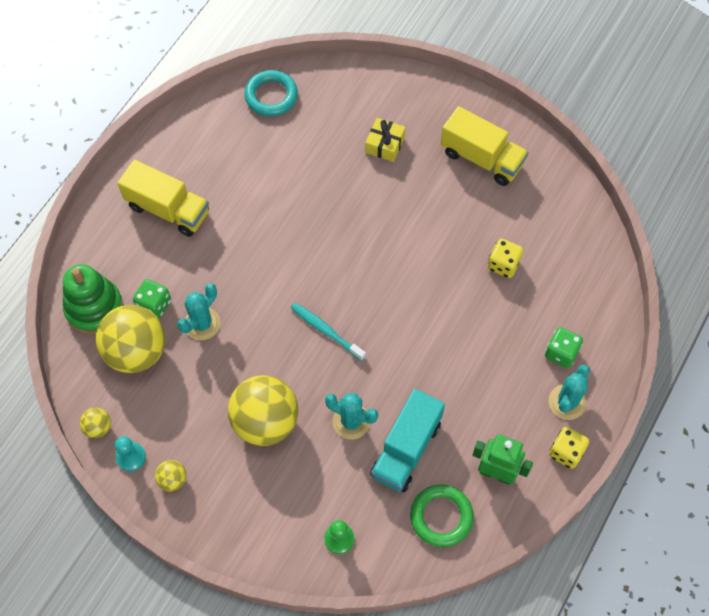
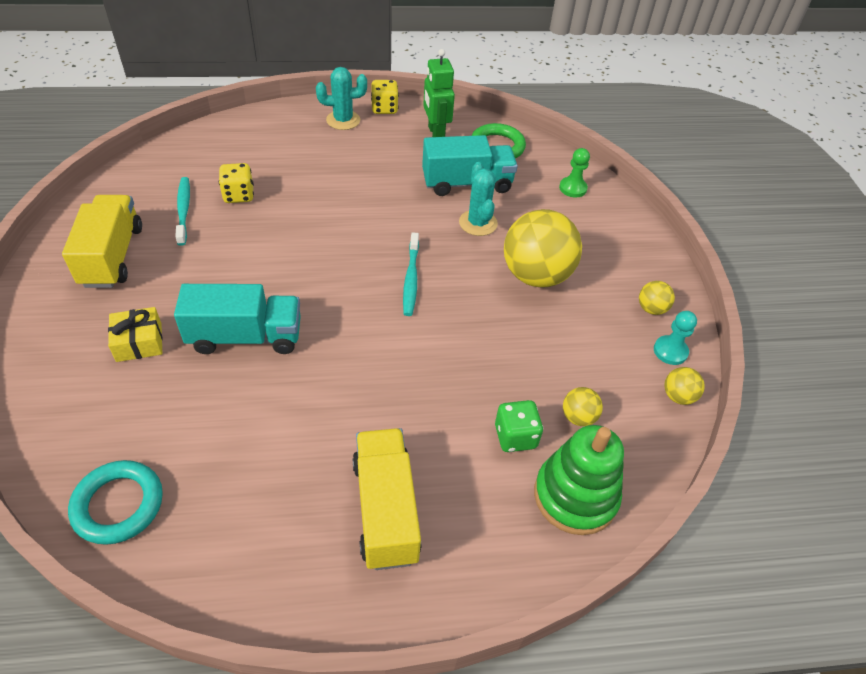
camera: 130 degrees left, 15 degrees down
(136, 351) = (578, 417): yellow ball -> yellow ball, size x0.44
(202, 324) = (494, 379): turquoise cactus -> none
(347, 202) = (245, 336): none -> turquoise truck
(508, 220) = (184, 210): none -> turquoise toothbrush
(561, 353) = (302, 136): green dice -> none

